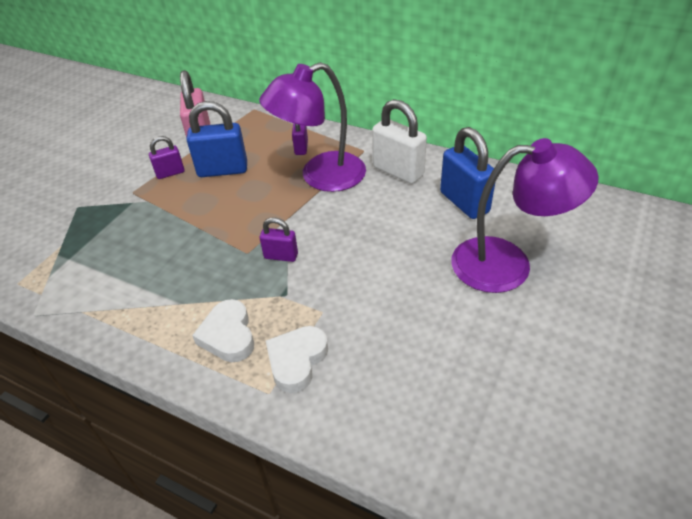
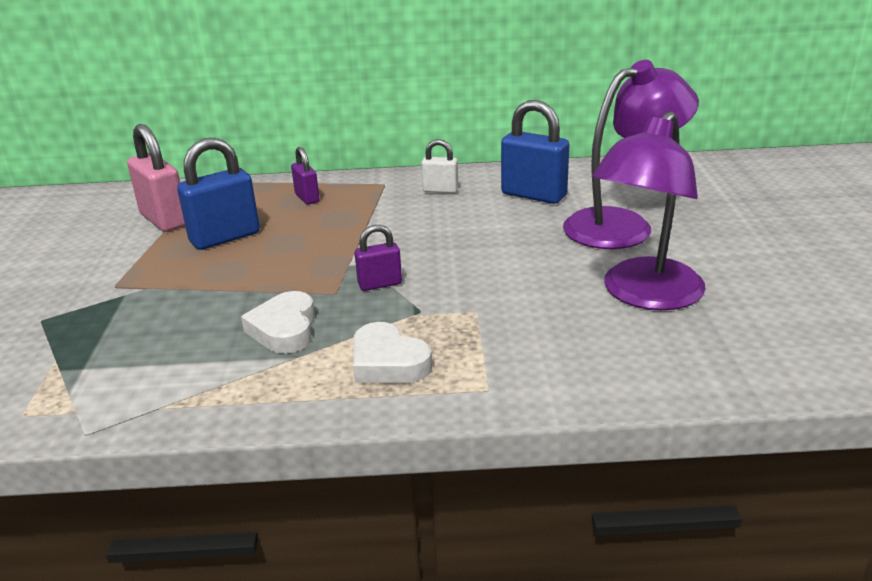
camera: 30 degrees left, 15 degrees down
(170, 173) = (153, 257): purple padlock -> none
(297, 360) = (491, 355): white heart -> white heart (284, 329)
(320, 176) = (356, 214): purple lamp -> purple lamp (644, 295)
(398, 171) = (440, 190): white padlock -> white padlock, size x0.56

